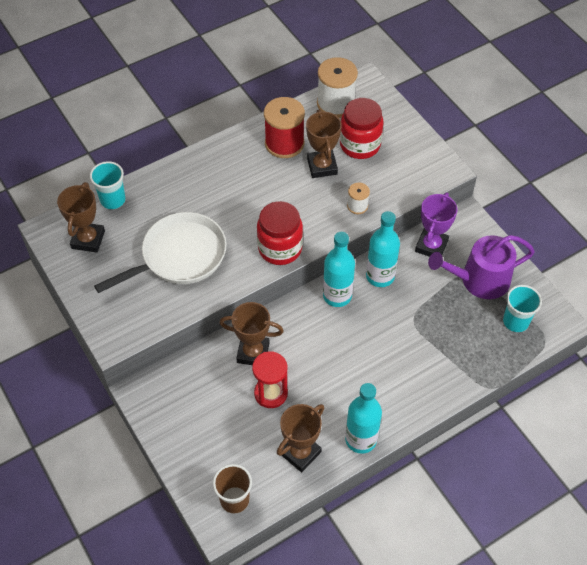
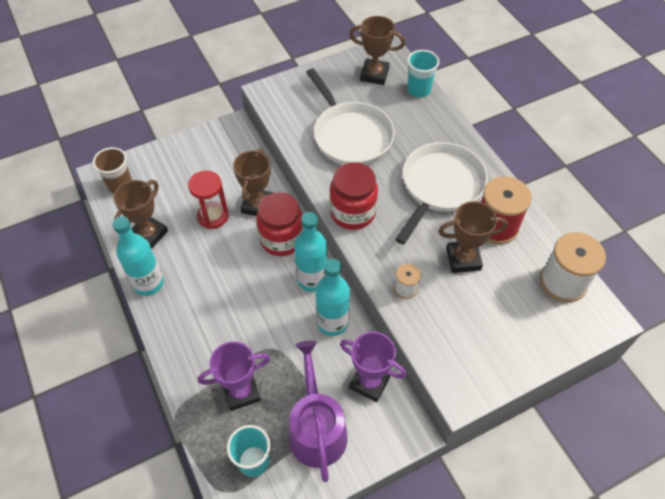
camera: 95 degrees right, 0 degrees up
(243, 182) = (440, 187): none -> white pan
(300, 453) = (149, 234): brown trophy -> brown trophy turned 75 degrees clockwise
(360, 145) = (497, 301): red jar -> red jar (281, 239)
(459, 339) = (241, 391): none -> purple trophy

